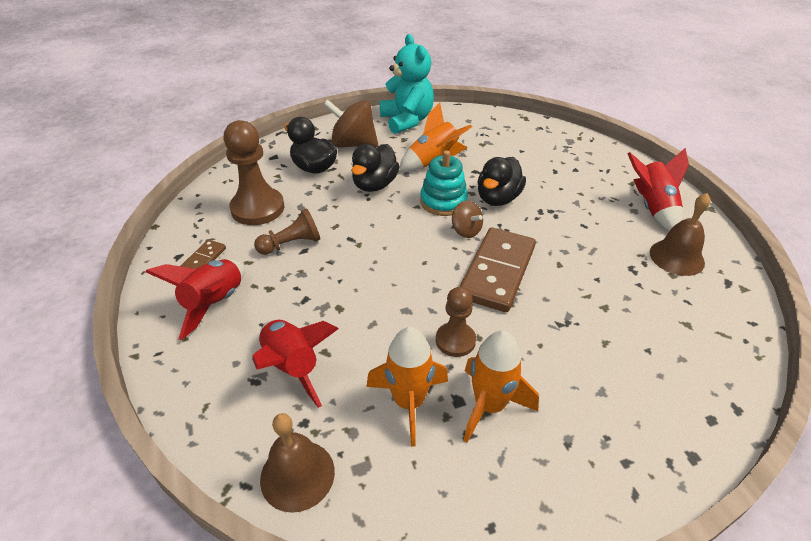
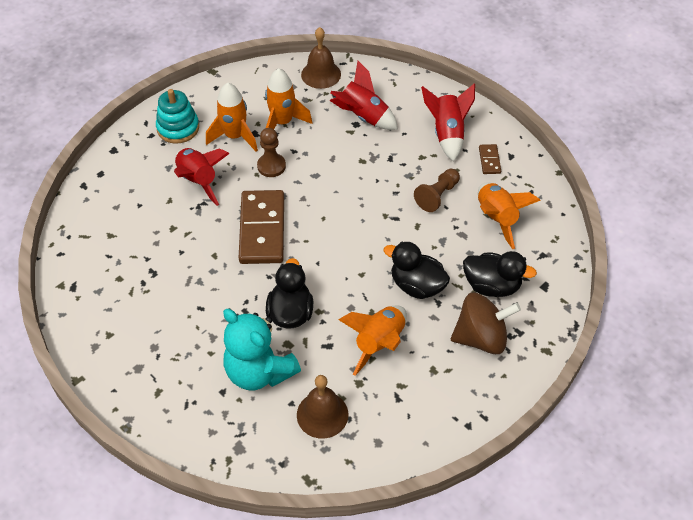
camera: 155 degrees right, 10 degrees up
(257, 208) = (496, 218): brown pawn -> orange rocket
(375, 185) = (416, 285): black duck -> black duck turned 60 degrees counterclockwise
(407, 120) = (451, 409): turquoise teddy bear -> turquoise teddy bear (259, 371)
(443, 201) = (340, 288): turquoise stacking toy -> turquoise stacking toy (178, 128)
(466, 230) = (304, 261): brown spinning top -> none
(652, 208) = (136, 357): red rocket -> red rocket (198, 181)
(676, 257) = (114, 299): brown bell -> brown bell (322, 414)

